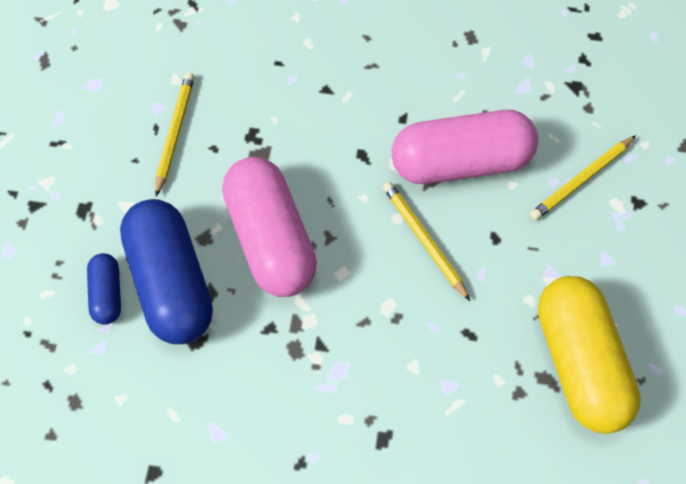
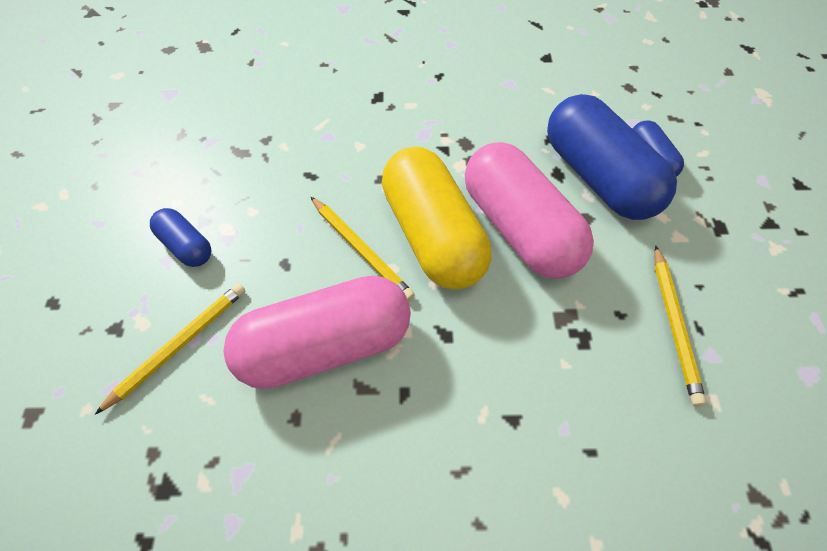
camera: 170 degrees right, 5 degrees down
(579, 362) = (208, 167): yellow capsule -> yellow capsule (433, 235)
(589, 271) = (186, 245): none -> blue capsule

